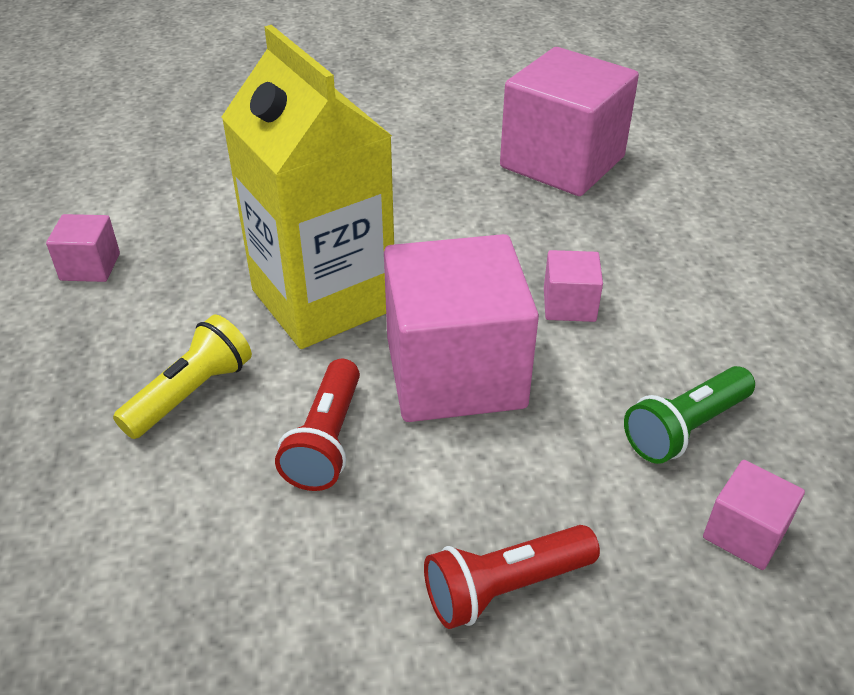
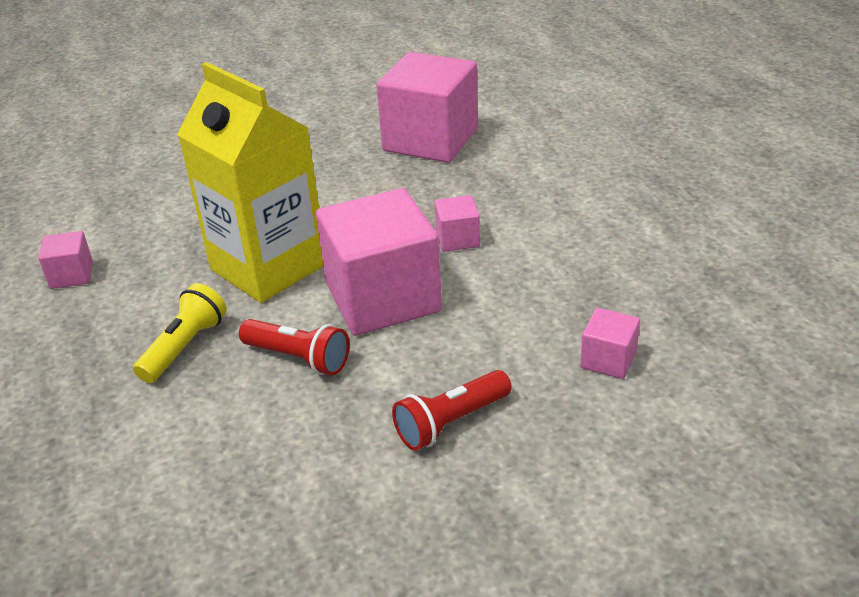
camera: 10 degrees left, 5 degrees down
(326, 440) = (298, 358): red flashlight -> red flashlight turned 60 degrees counterclockwise
(685, 428) = (557, 304): green flashlight -> none

